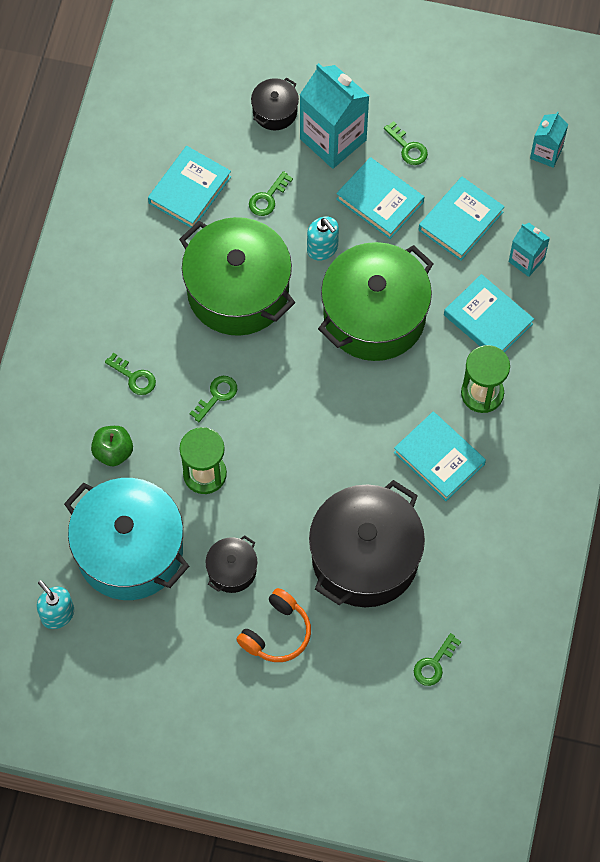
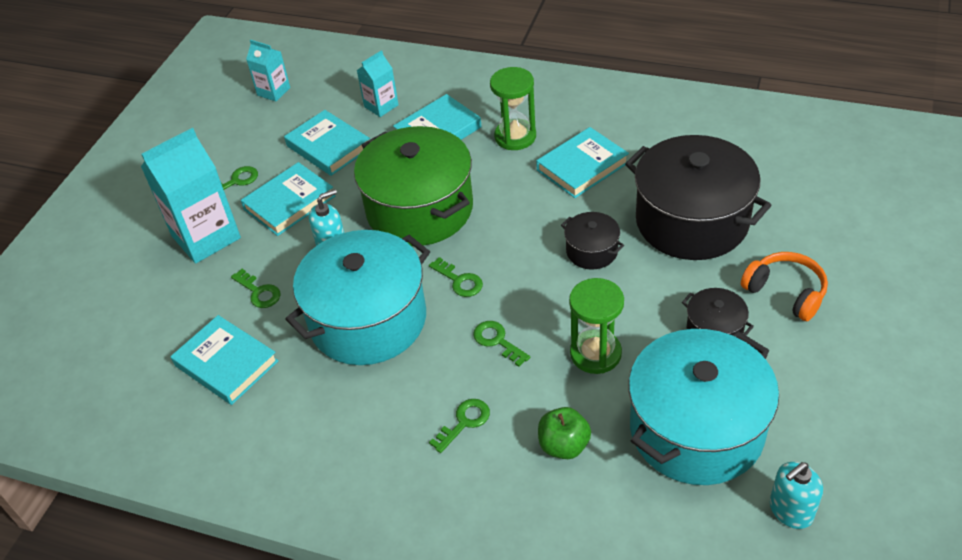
camera: 80 degrees left, 20 degrees down
(238, 291) = (368, 320): green pot -> turquoise pot
(275, 111) = (153, 284): black pot -> black pot (591, 251)
(434, 664) = (802, 174): green key -> green key (459, 281)

